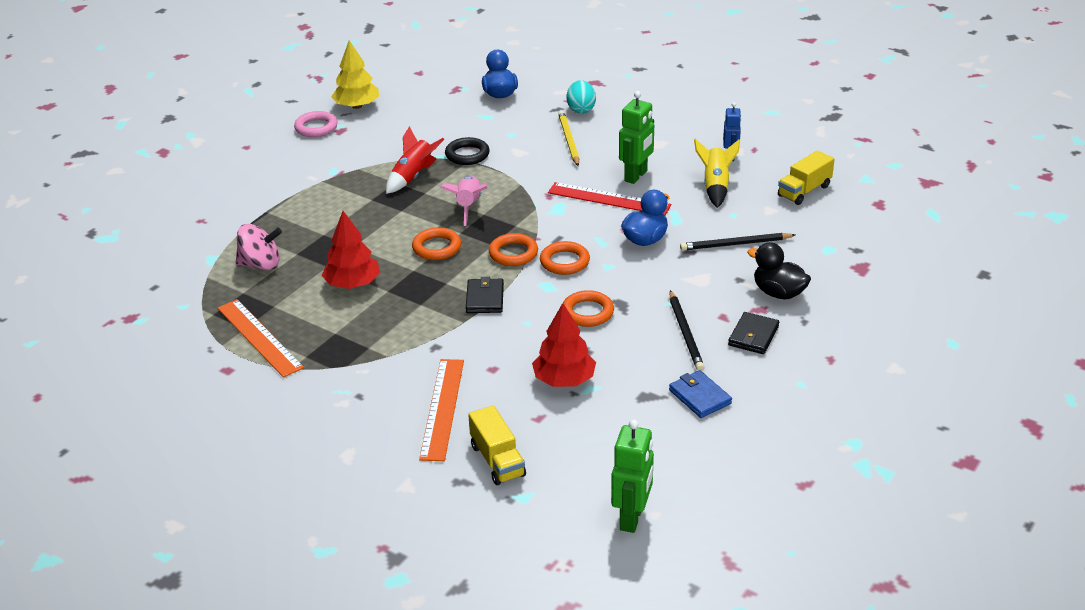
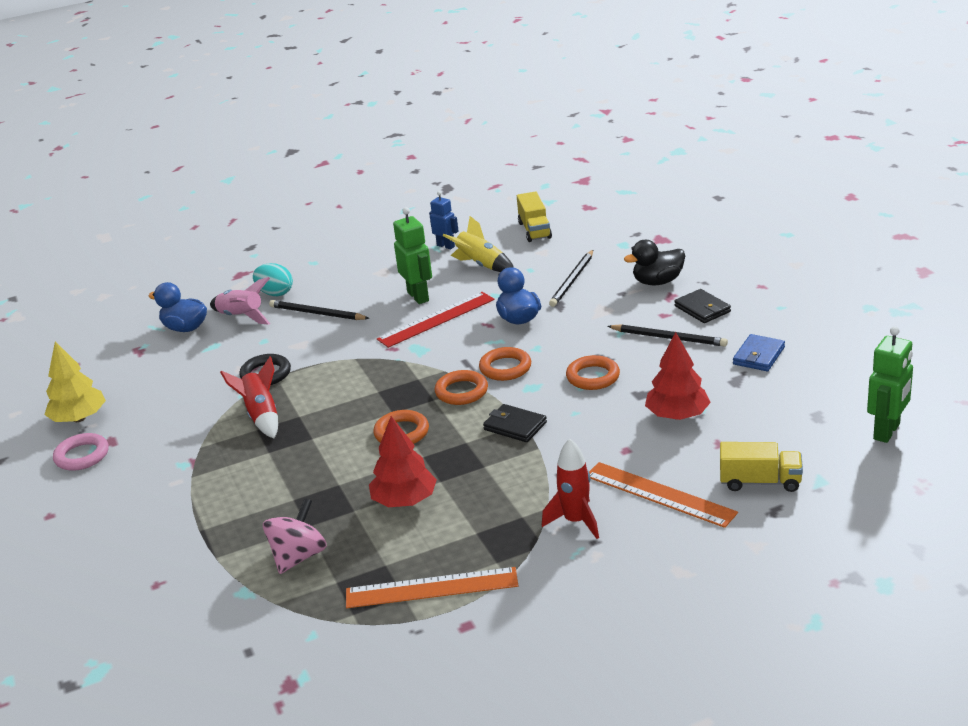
camera: 55 degrees left, 5 degrees down
(378, 377) = (575, 521): none -> red rocket
(468, 206) = (354, 396): pink rocket -> pink rocket (241, 317)
(568, 140) = (317, 313): yellow pencil -> black pencil
(632, 518) = (887, 432): green robot -> green robot turned 75 degrees clockwise
(700, 397) = (759, 356): blue wallet -> blue wallet turned 60 degrees counterclockwise

